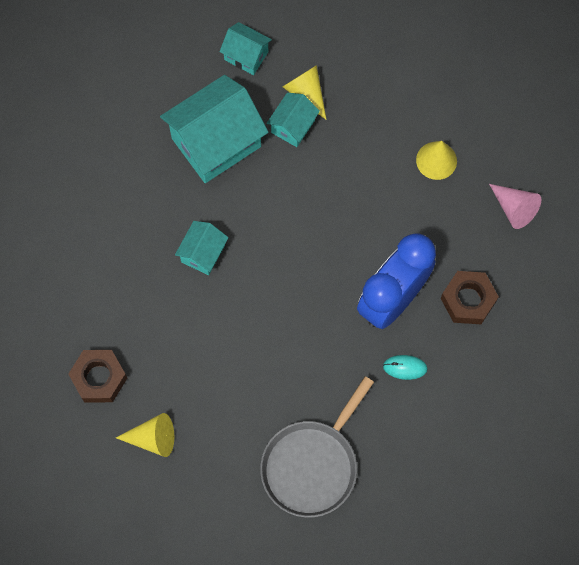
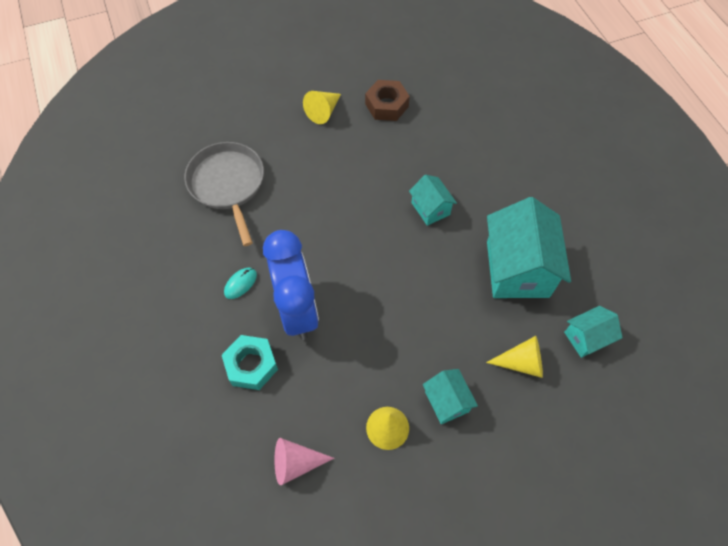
camera: 125 degrees right, 10 degrees down
(293, 126) = (496, 333): turquoise house -> turquoise house (446, 401)
(468, 300) = (251, 365): brown nut -> turquoise nut

